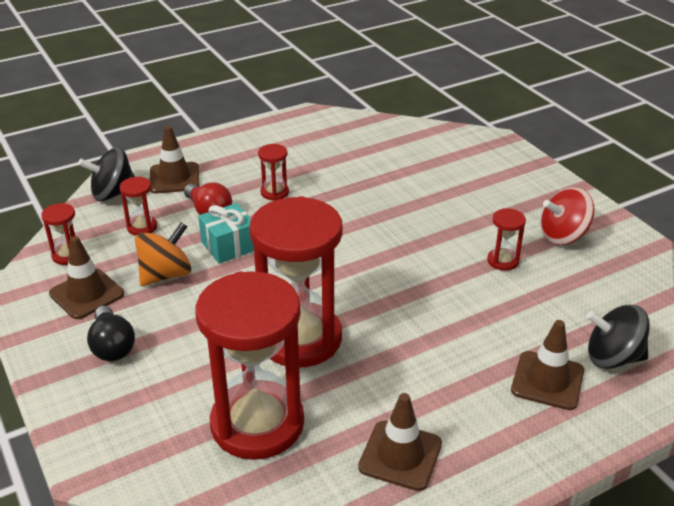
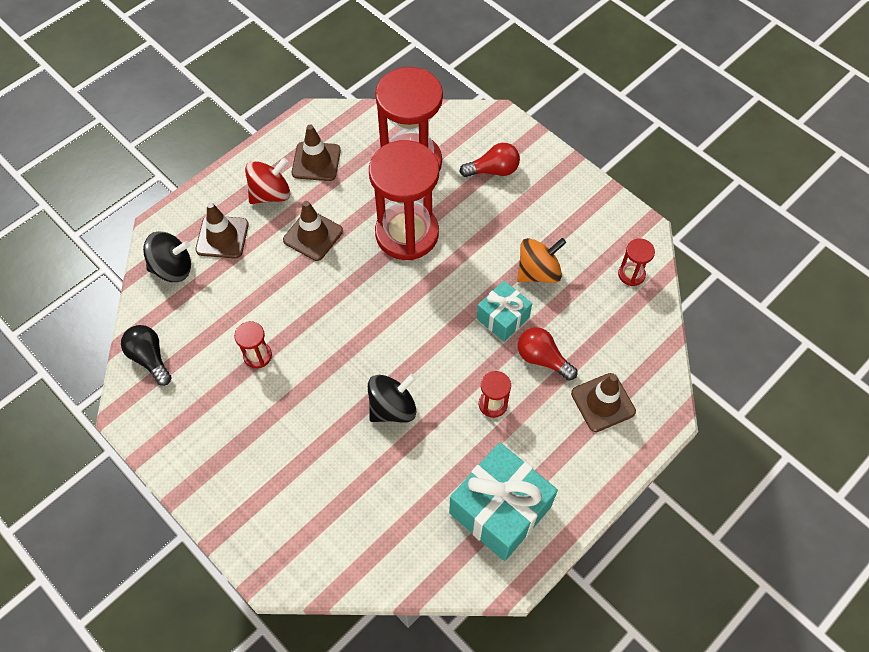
camera: 165 degrees right, 25 degrees up
(86, 294) = (587, 238): brown traffic cone -> brown traffic cone (313, 235)
(112, 346) = (538, 197): black light bulb -> black light bulb (150, 358)
(113, 193) = (647, 363): black spinning top -> black spinning top (392, 407)
(142, 227) = (591, 323): red hourglass -> none
(148, 389) = (493, 170): none -> red light bulb
(165, 275) = (538, 272): orange spinning top -> orange spinning top turned 150 degrees counterclockwise
(301, 140) = (500, 510): none -> turquoise gift
(563, 236) = (201, 404): red spinning top -> red spinning top (271, 194)

